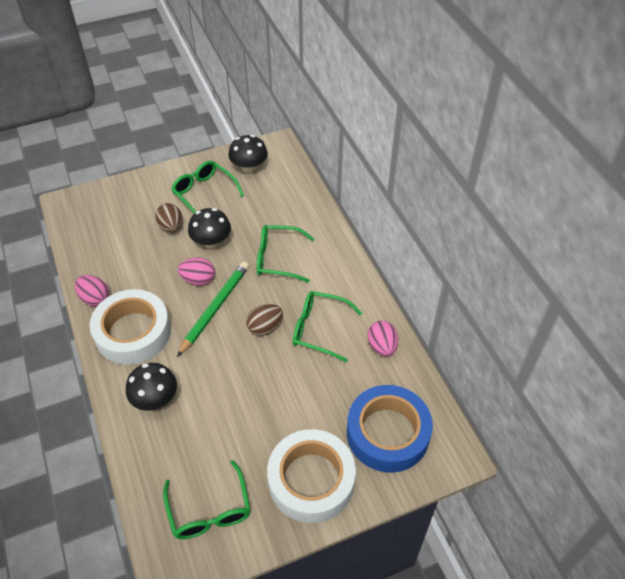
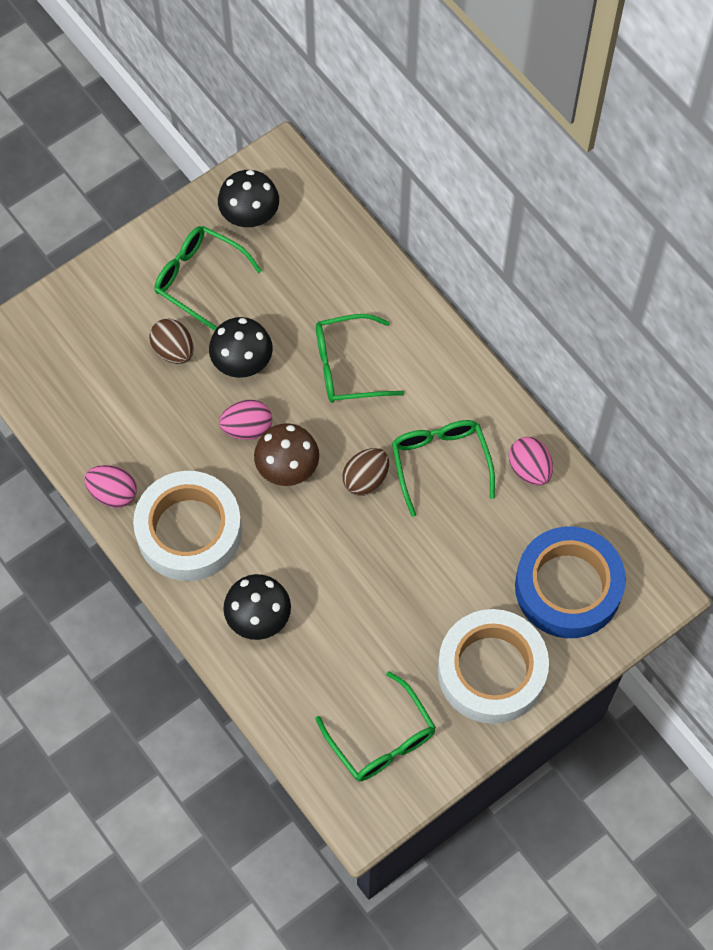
camera: 15 degrees left, 15 degrees up
(215, 308) = (287, 467): green pencil -> brown mushroom
(320, 329) = (440, 464): green glasses -> green glasses turned 75 degrees clockwise

